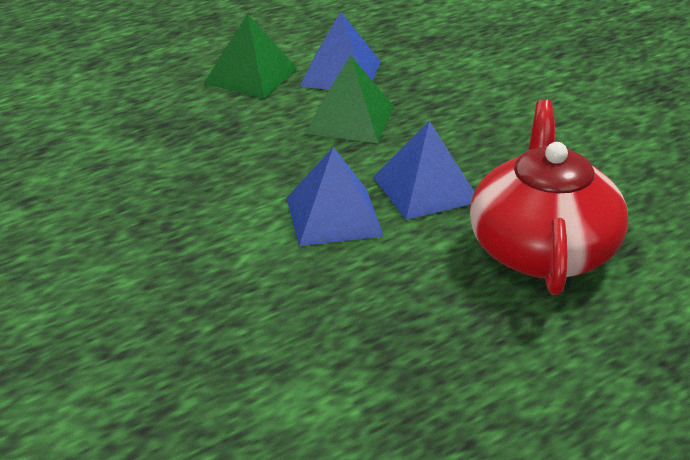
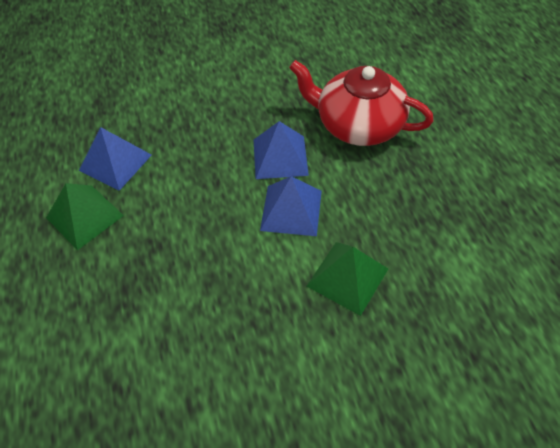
camera: 70 degrees left, 20 degrees up
(350, 119) = (180, 173): green pyramid -> green pyramid (347, 277)

